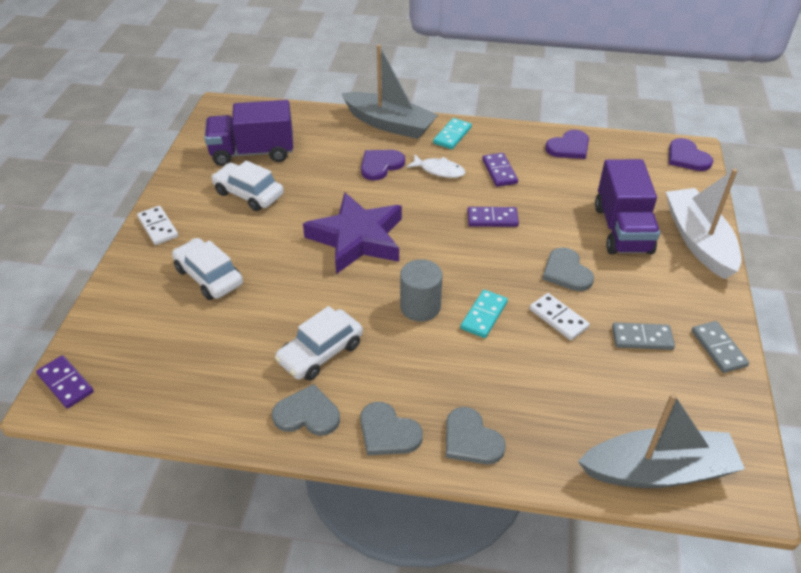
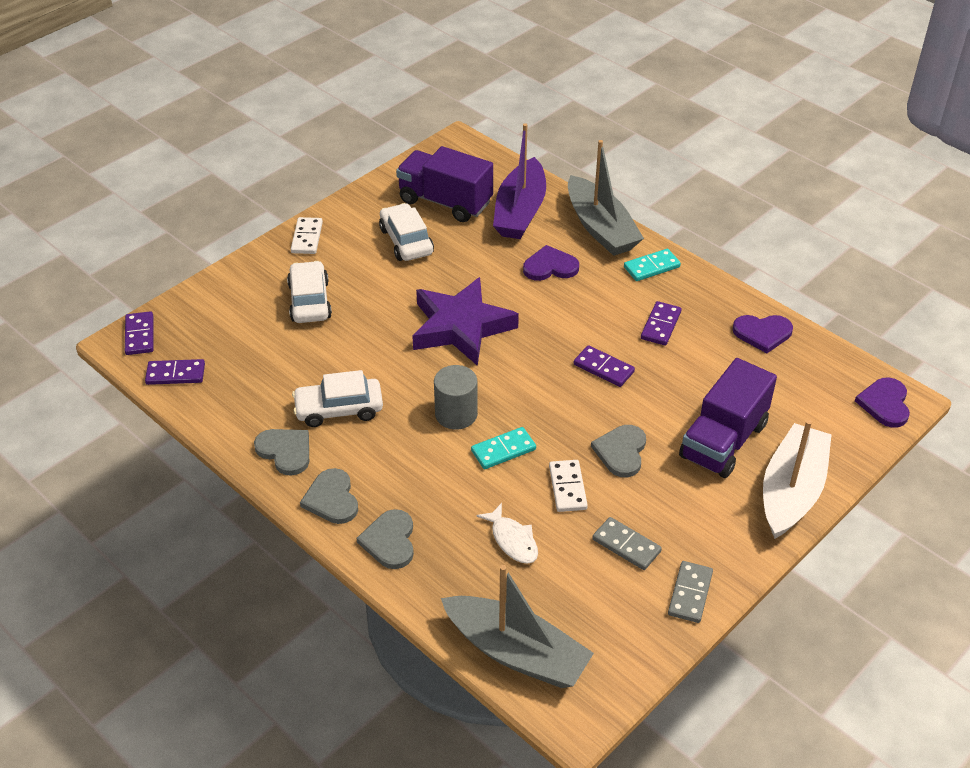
camera: 35 degrees right, 0 degrees up
(136, 400) = (175, 374): none -> purple domino
(319, 136) = (520, 211): none -> purple boat
(439, 170) = (601, 297): white fish -> white fish (512, 540)

